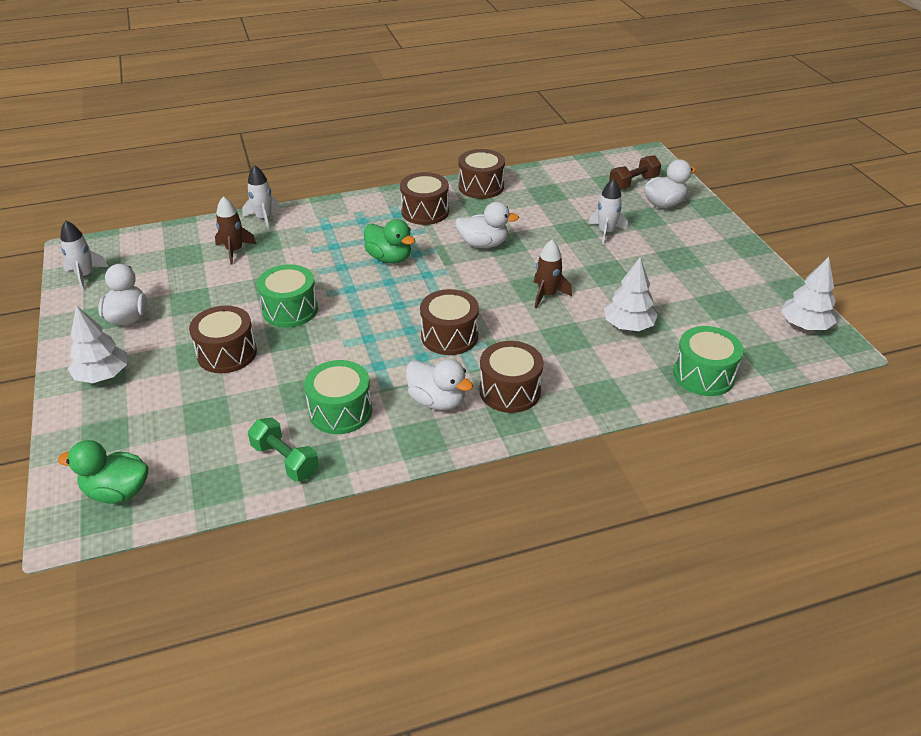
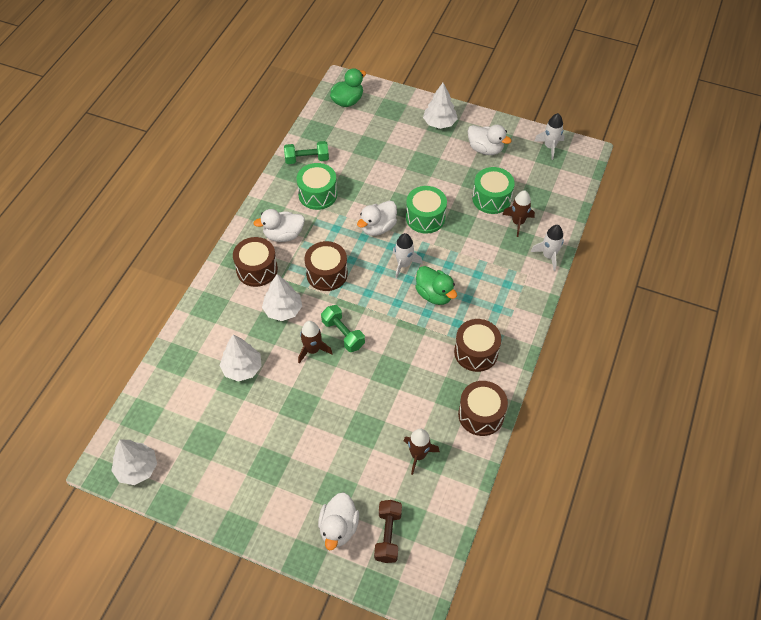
camera: 130 degrees right, 15 degrees up
(227, 353) = (410, 174): brown drum -> none
(389, 258) = (434, 294): green duck -> green duck turned 120 degrees counterclockwise
(483, 244) = (401, 357): white duck -> white duck (378, 227)
(505, 287) = (343, 334): none -> green dumbbell
(532, 339) = (283, 310): none -> white tree
(556, 197) = (418, 455): none -> brown rocket
(606, 232) = (342, 447): white rocket -> white rocket (404, 264)
(703, 375) = (168, 367): green drum -> green drum (491, 198)

